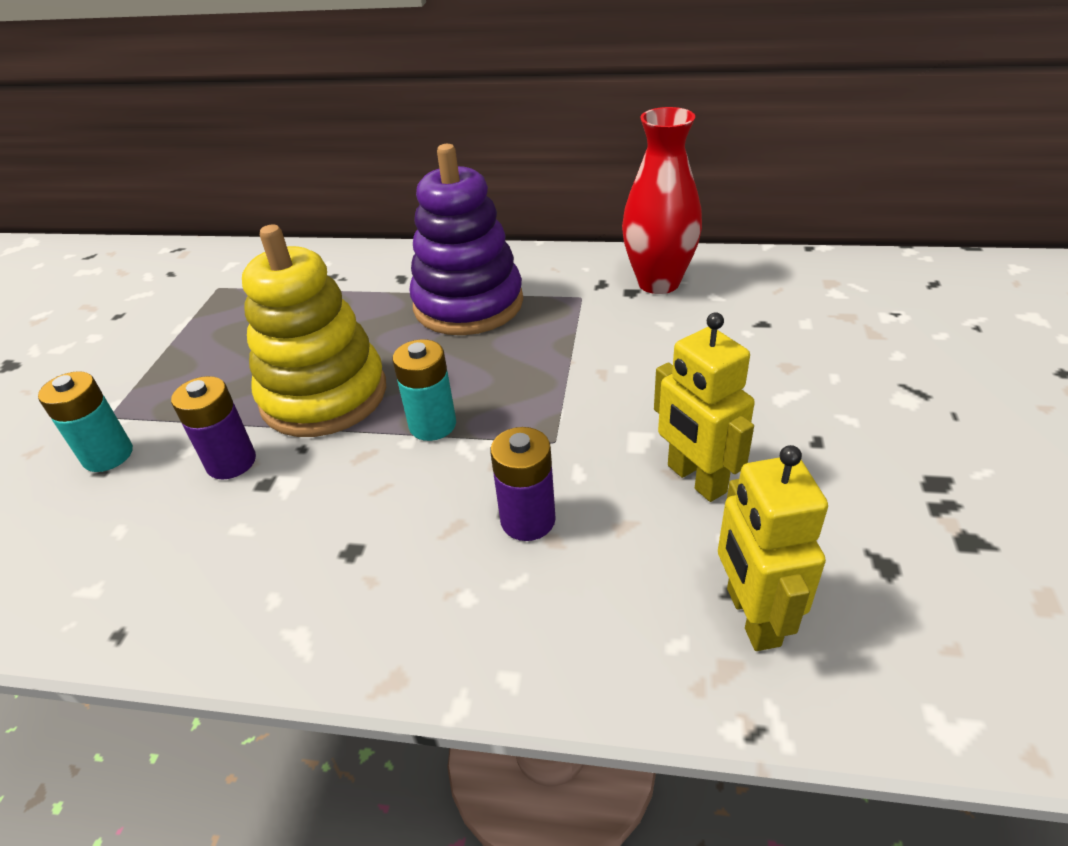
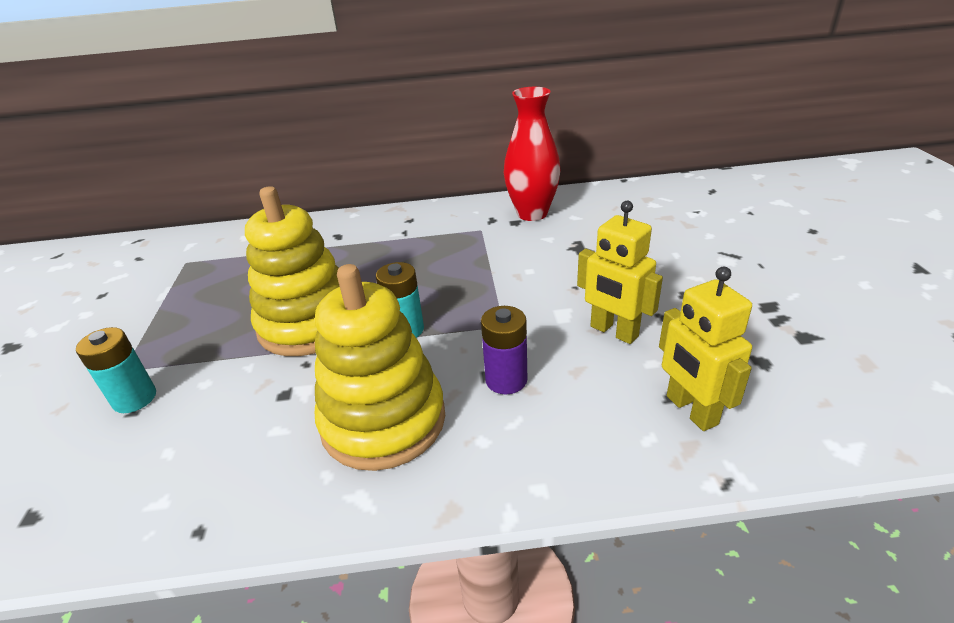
camera: 15 degrees left, 5 degrees down
(231, 462) = (249, 384): purple battery -> none
(361, 543) = (383, 420): none -> yellow stacking toy
(468, 304) = (398, 246): purple stacking toy -> none

